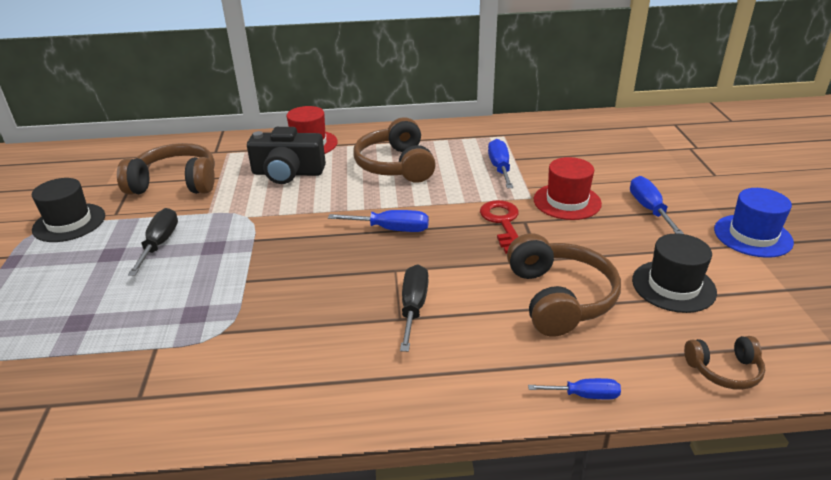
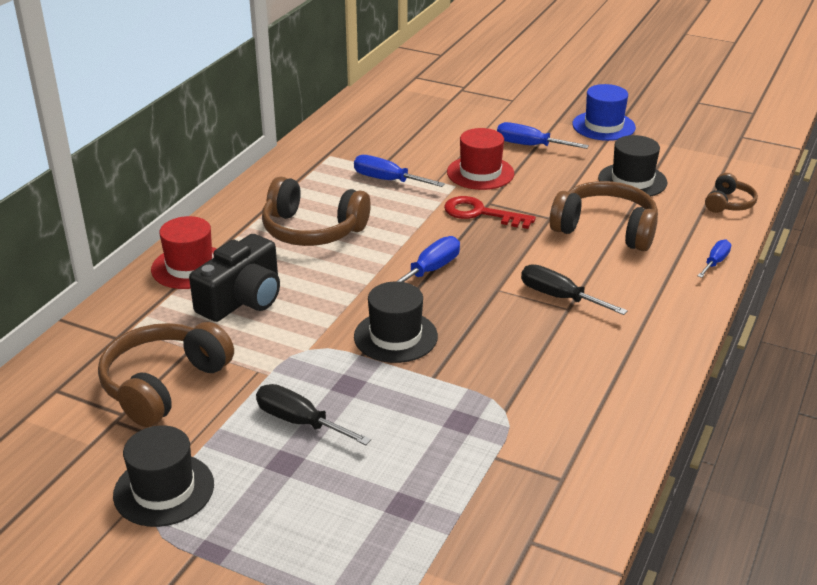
camera: 60 degrees left, 0 degrees up
(288, 245) = (395, 336): none -> black hat

